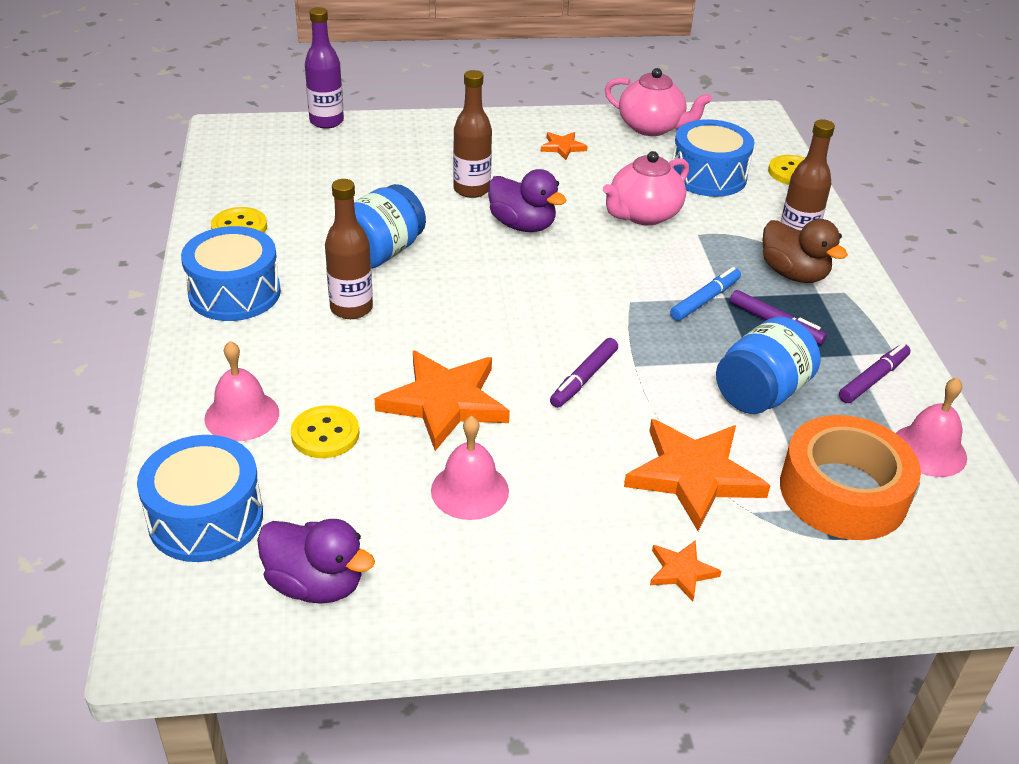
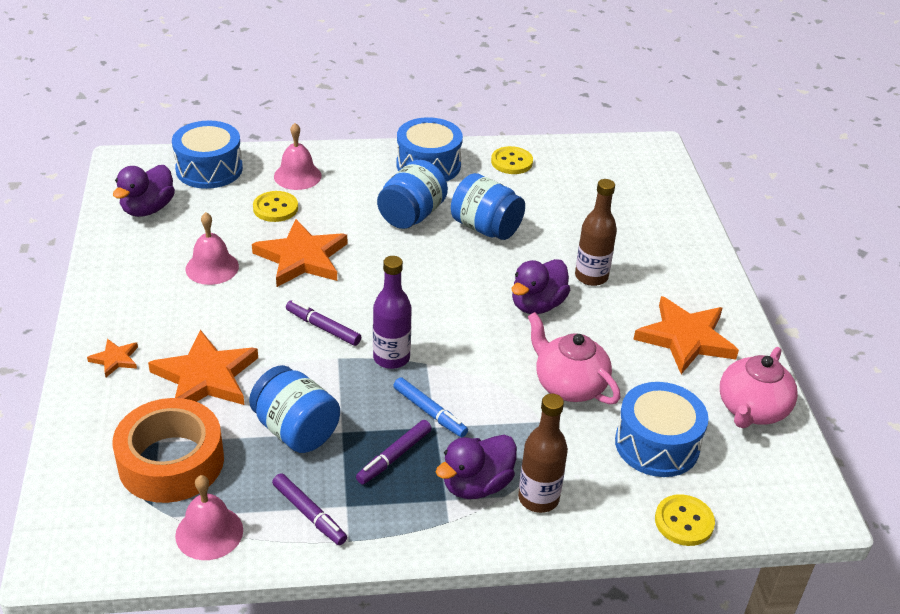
camera: 90 degrees right, 0 degrees up
(326, 121) = (687, 196): purple bottle -> purple bottle (391, 358)
(351, 308) = (411, 215): brown bottle -> blue jar
(562, 147) = (686, 338): orange star -> orange star, size x2.12
(793, 274) = (476, 485): brown duck -> purple duck

